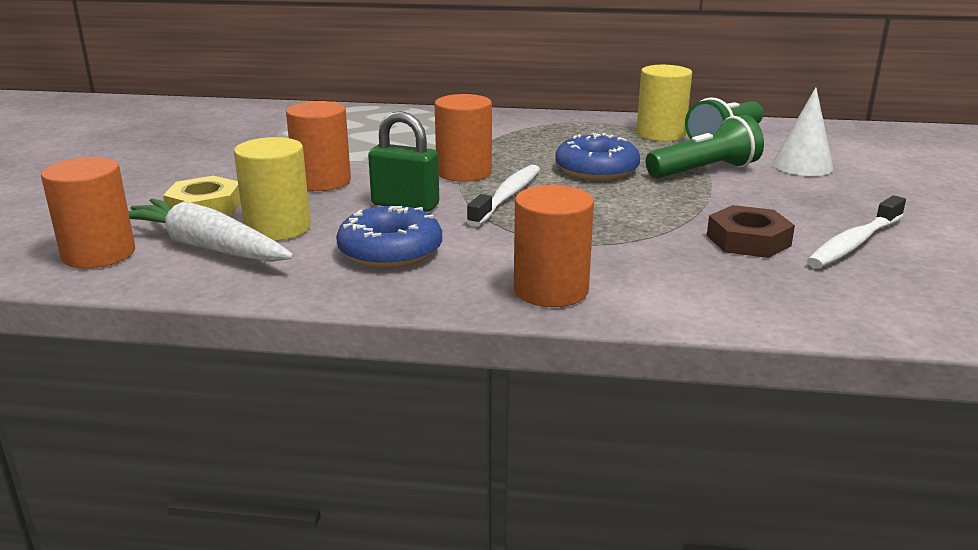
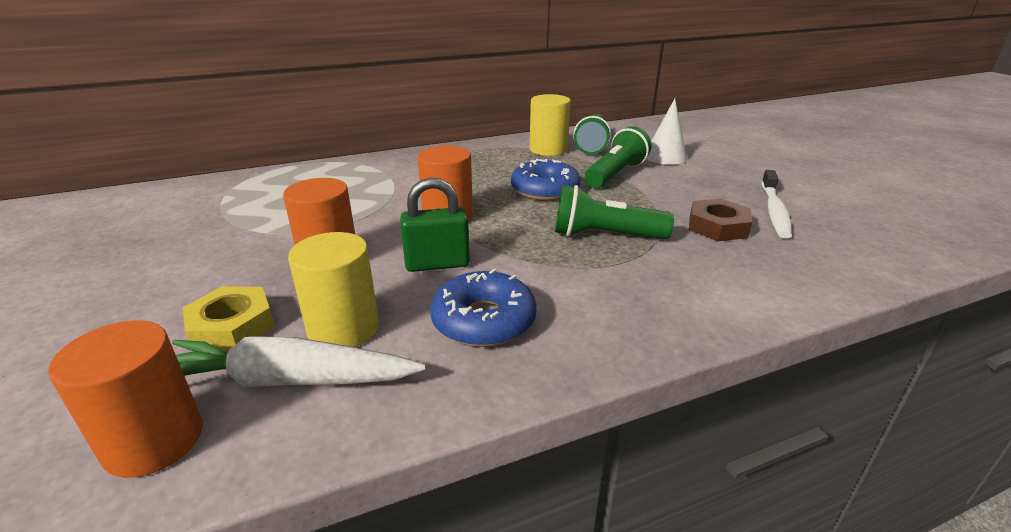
camera: 30 degrees left, 5 degrees up
(507, 196) = (511, 232): white toothbrush -> none
(551, 290) = (659, 318): orange cylinder -> none
(600, 220) = (605, 235): none -> green flashlight

